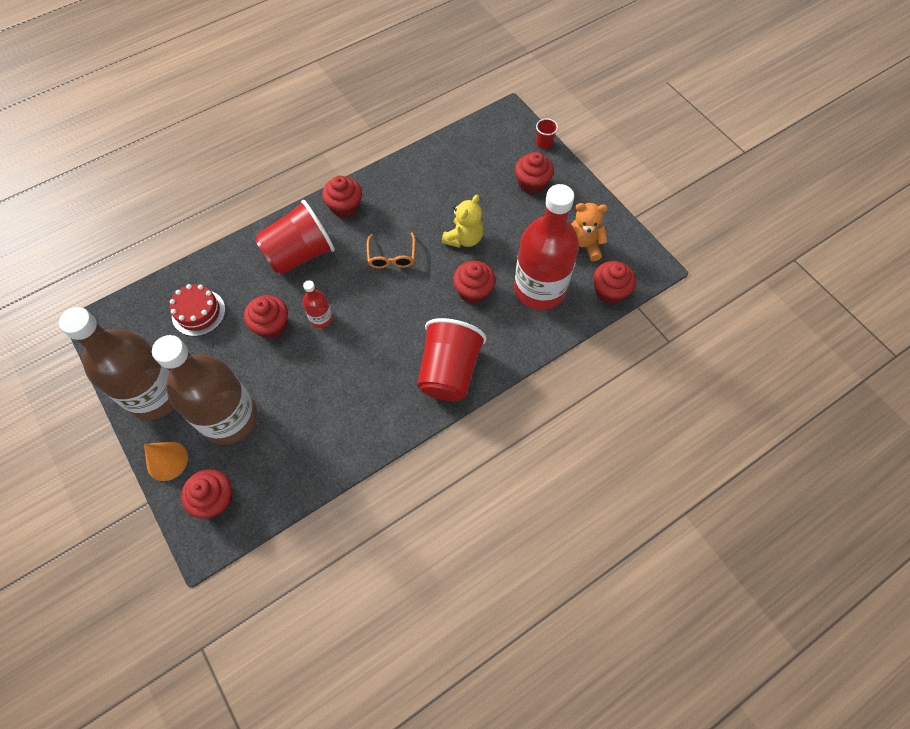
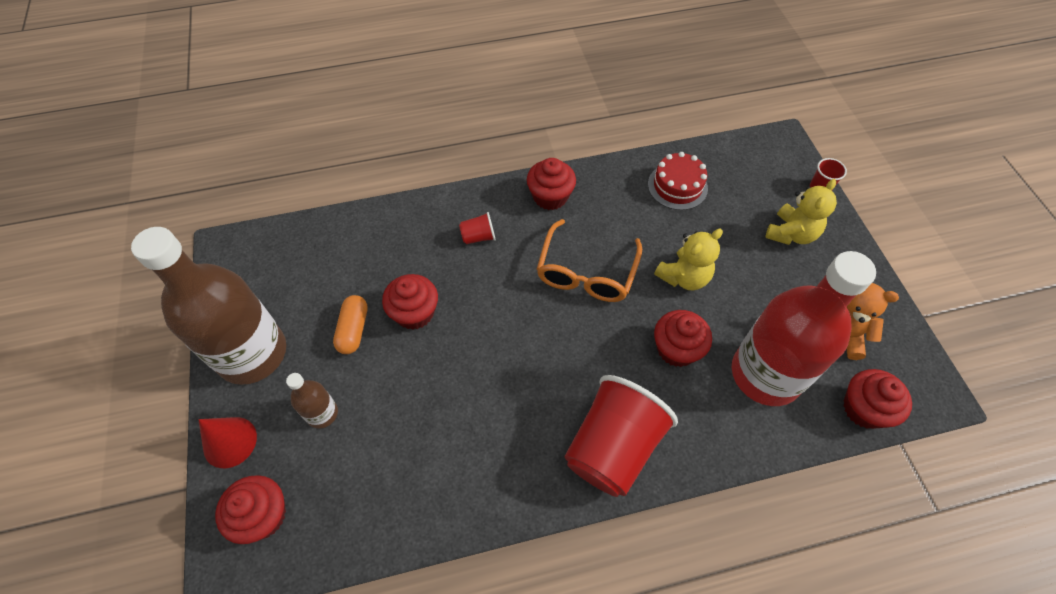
camera: 20 degrees right, 5 degrees down
(167, 461) = (230, 442): orange cone -> red cone
(198, 312) = (339, 270): red cake -> red cake (677, 186)
(229, 352) = (353, 330): none -> orange capsule
(230, 418) = (322, 413): brown bottle -> brown bottle, size x0.43
(300, 254) = (478, 237): red cup -> red cup, size x0.41
(321, 318) = (475, 323): red bottle -> none
(392, 256) = (586, 272): orange glasses -> orange glasses, size x1.54
(532, 184) = (791, 234): red cupcake -> yellow teddy bear

